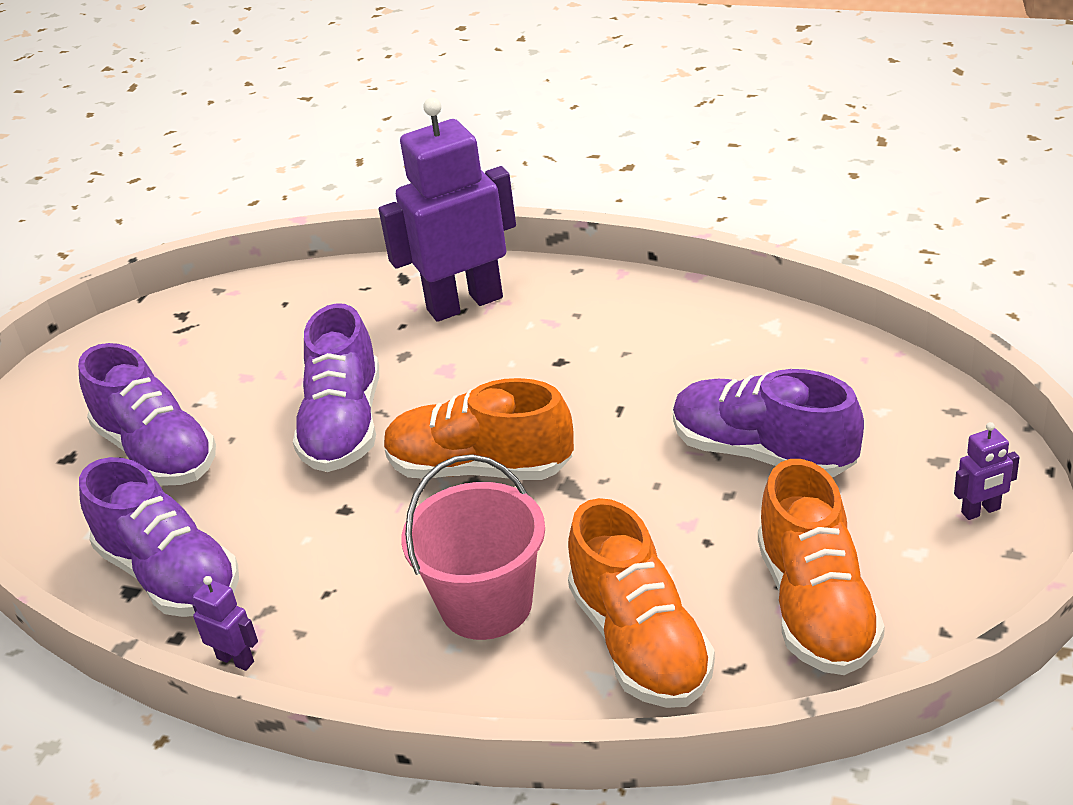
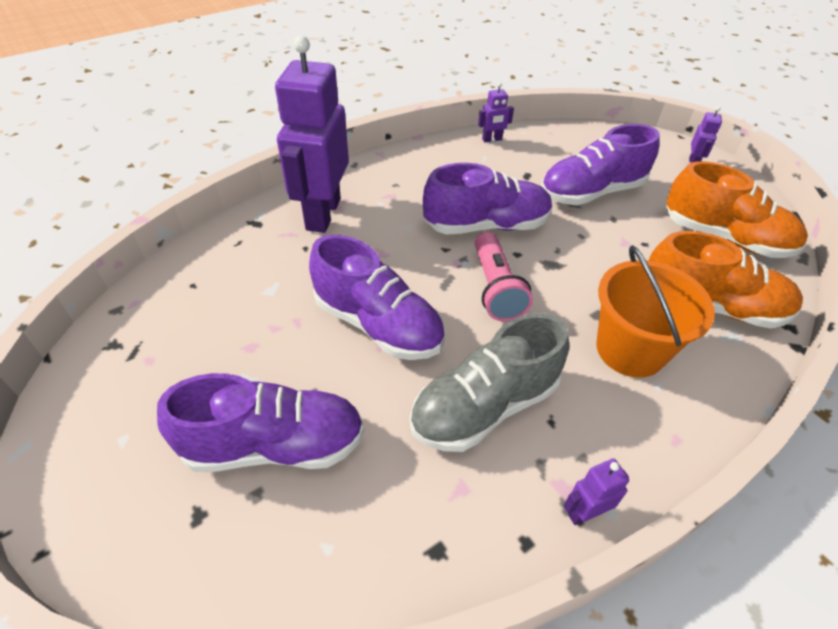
camera: 60 degrees left, 10 degrees up
(170, 575) = (444, 510): purple shoe -> purple shoe (486, 225)
(305, 542) = (484, 406): none -> grey shoe
(480, 468) = (495, 288): orange shoe -> pink flashlight
(486, 605) = (630, 350): pink bucket -> orange bucket
(771, 325) = (492, 139): none -> purple robot

